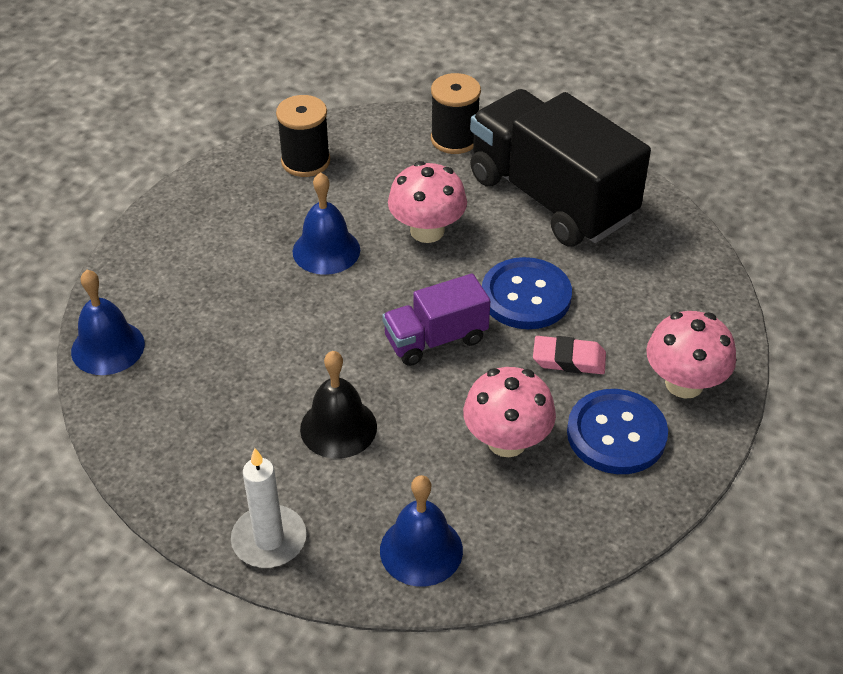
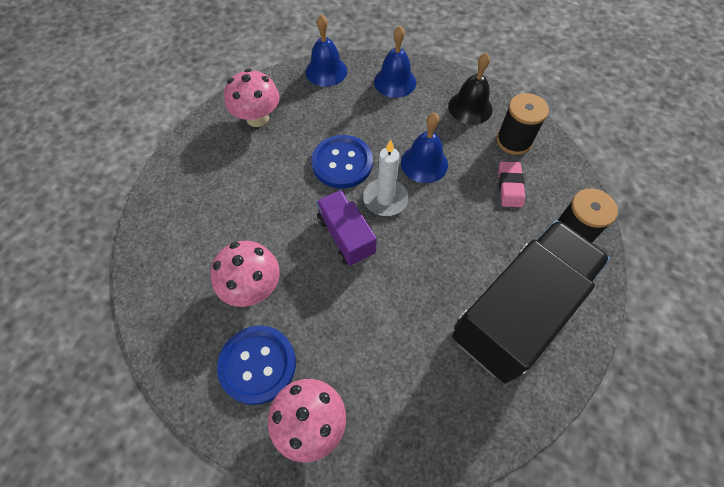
camera: 85 degrees right, 15 degrees up
(269, 539) = (184, 163): white candle -> white candle (385, 199)
(338, 427) = (266, 187): black bell -> black bell (470, 107)
(421, 550) = (168, 241): blue bell -> blue bell (395, 82)
(427, 231) = (457, 222): pink mushroom -> pink mushroom (257, 118)
(526, 296) = (397, 295): blue button -> blue button (342, 163)
(569, 359) = (332, 328): pink eraser -> pink eraser (510, 186)

